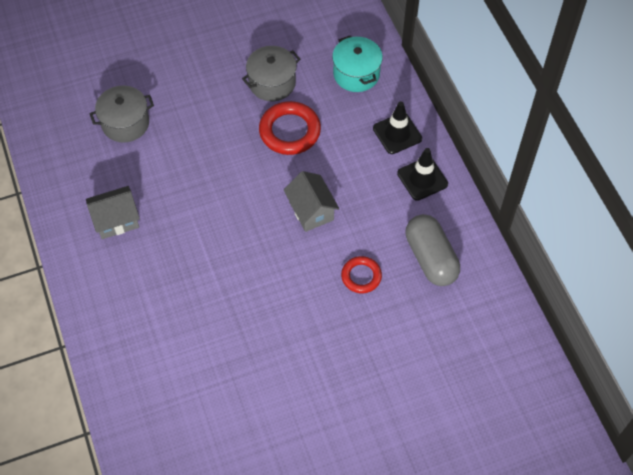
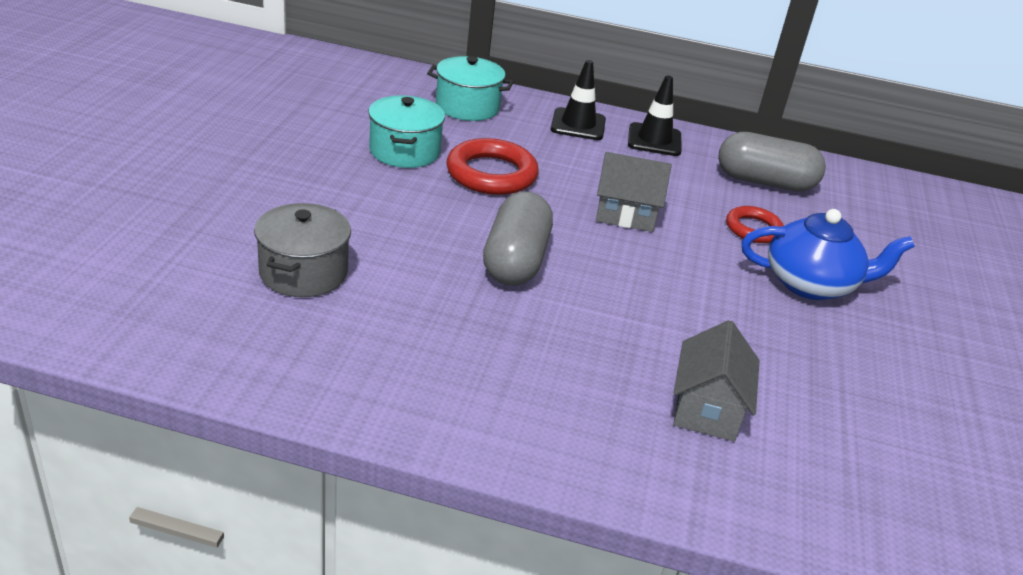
camera: 60 degrees left, 25 degrees down
(116, 220) = (466, 362): grey house -> grey house (707, 409)
(214, 191) = (515, 260): none -> grey capsule
(272, 83) = (404, 151): grey pot -> turquoise pot
(326, 328) = (811, 284): none -> blue teapot

